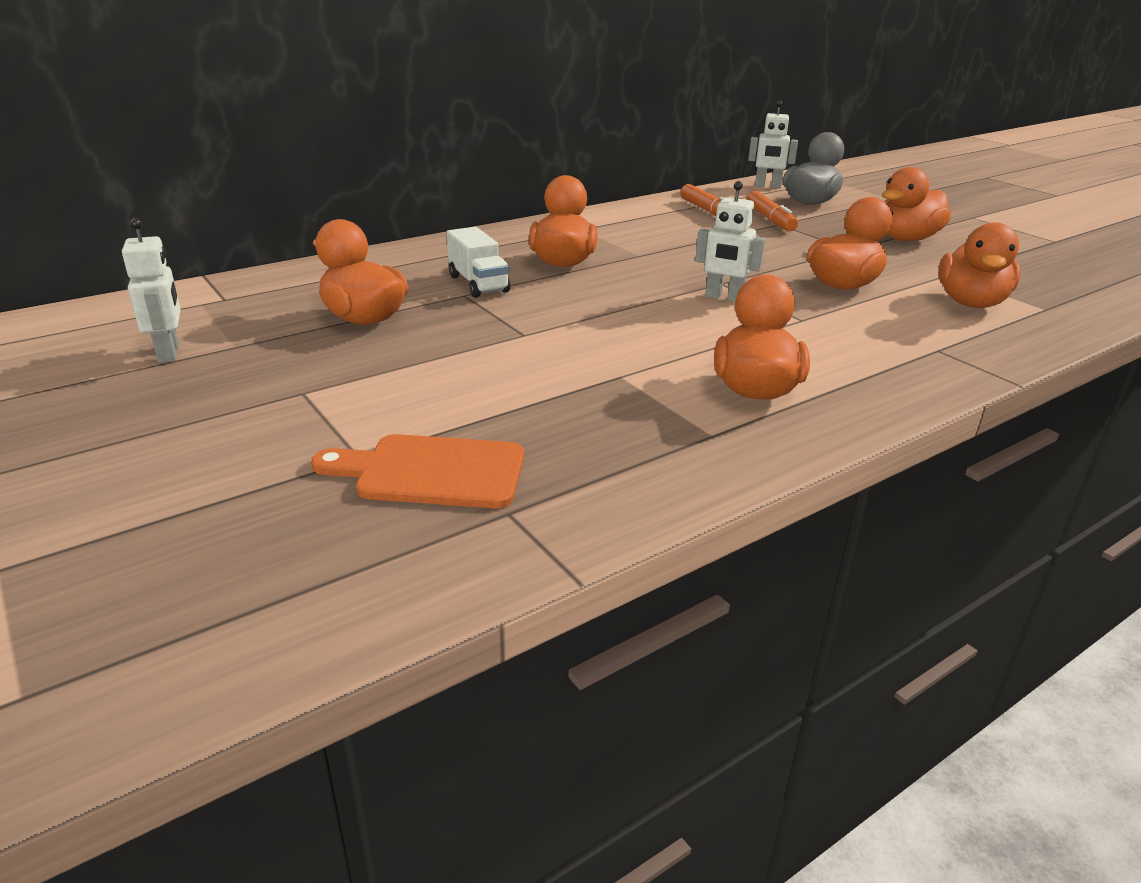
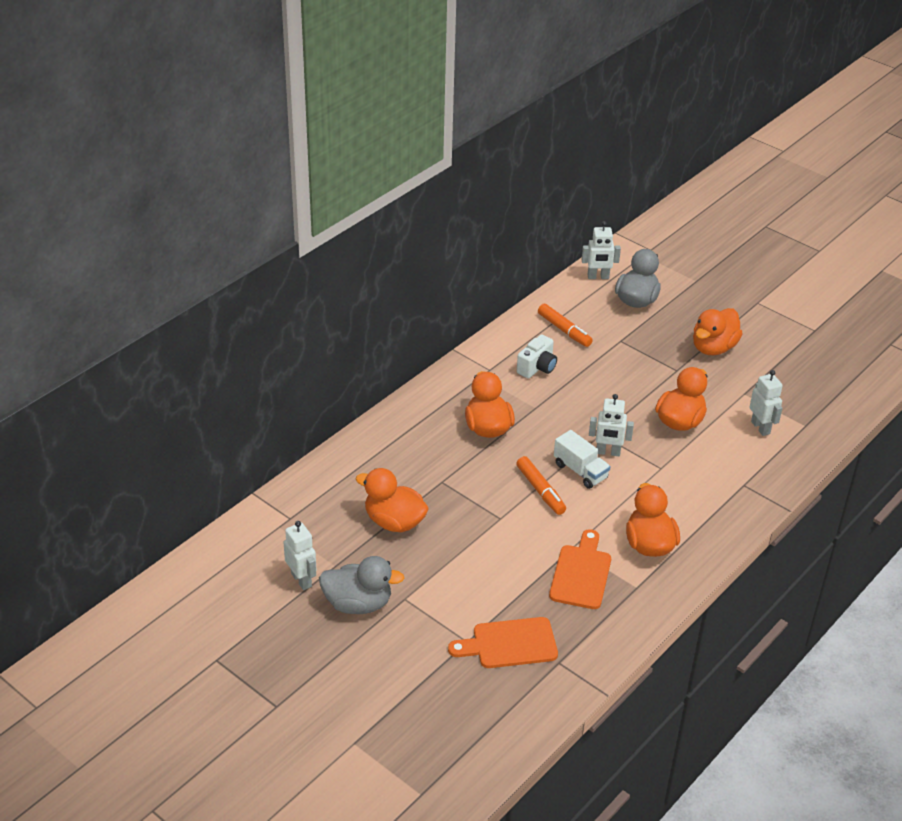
camera: 15 degrees left, 10 degrees up
(223, 387) = (358, 604): none -> grey duck
(478, 284) = (444, 467): white truck -> white truck (580, 471)
(619, 405) = (581, 573): none -> orange cutting board
(659, 230) = (537, 367): none -> white camera
(770, 219) = (612, 335): orange marker -> orange marker (540, 490)
(971, 303) = (760, 427): orange duck -> white robot

